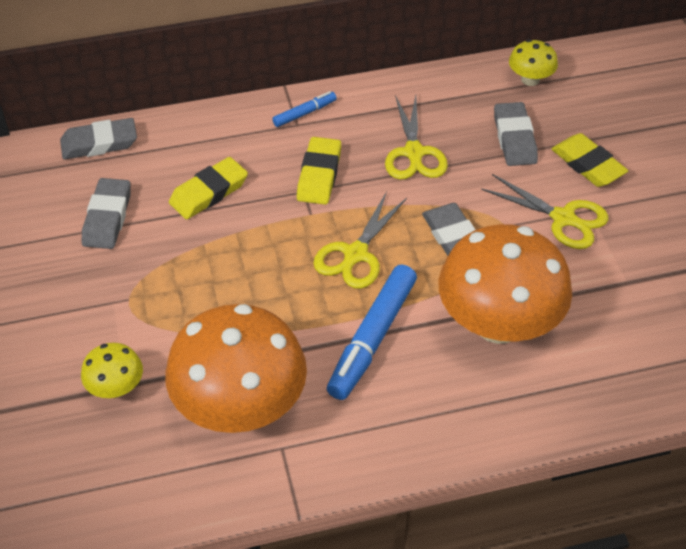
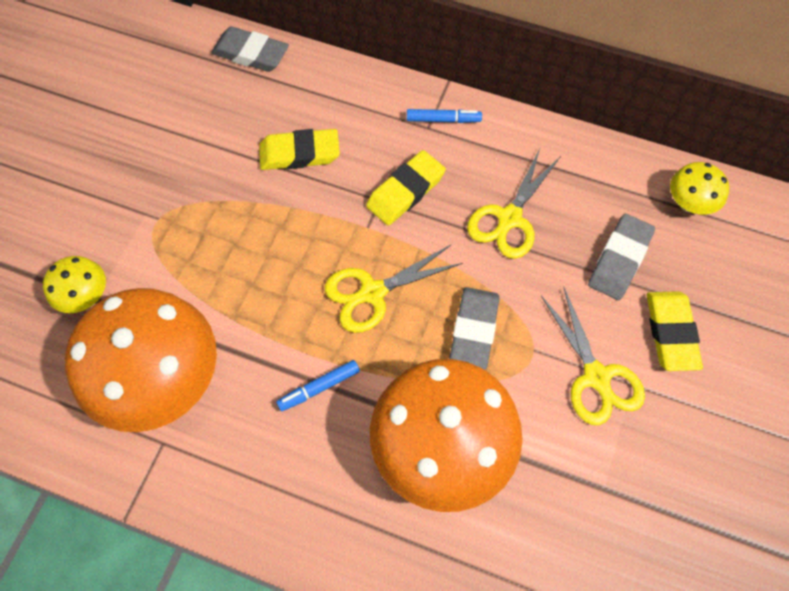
camera: 35 degrees right, 15 degrees up
(107, 218) = (202, 130): grey eraser -> none
(372, 338) = (319, 387): blue marker -> blue marker, size x0.50

